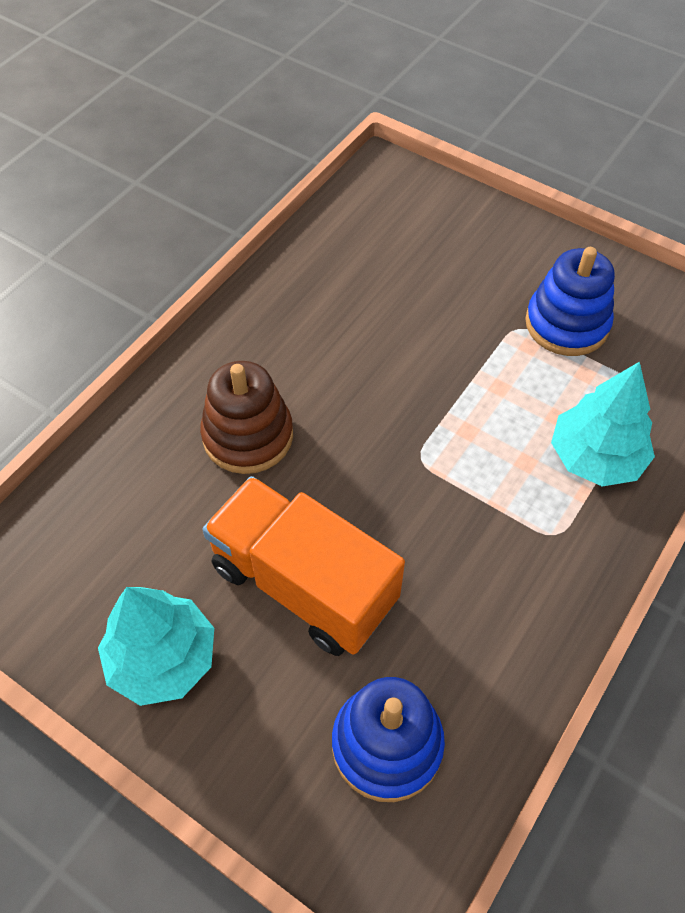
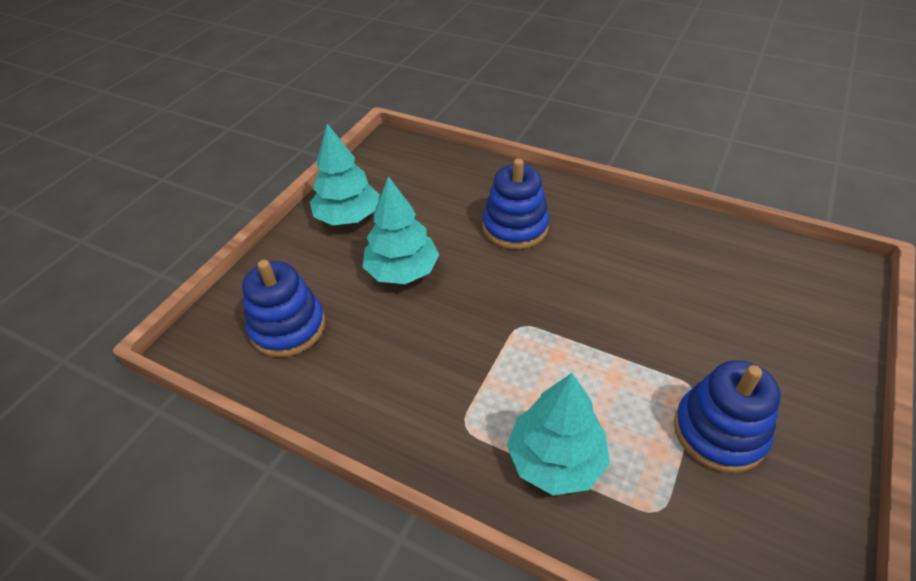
camera: 85 degrees right, 10 degrees down
(248, 436) = (515, 227): brown stacking toy -> blue stacking toy
(303, 584) = (402, 271): orange truck -> turquoise tree

